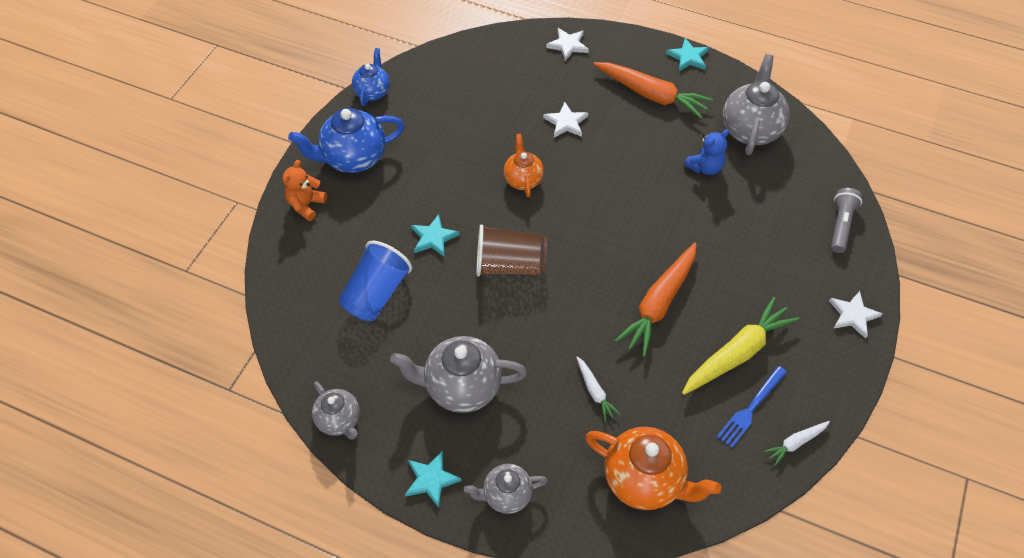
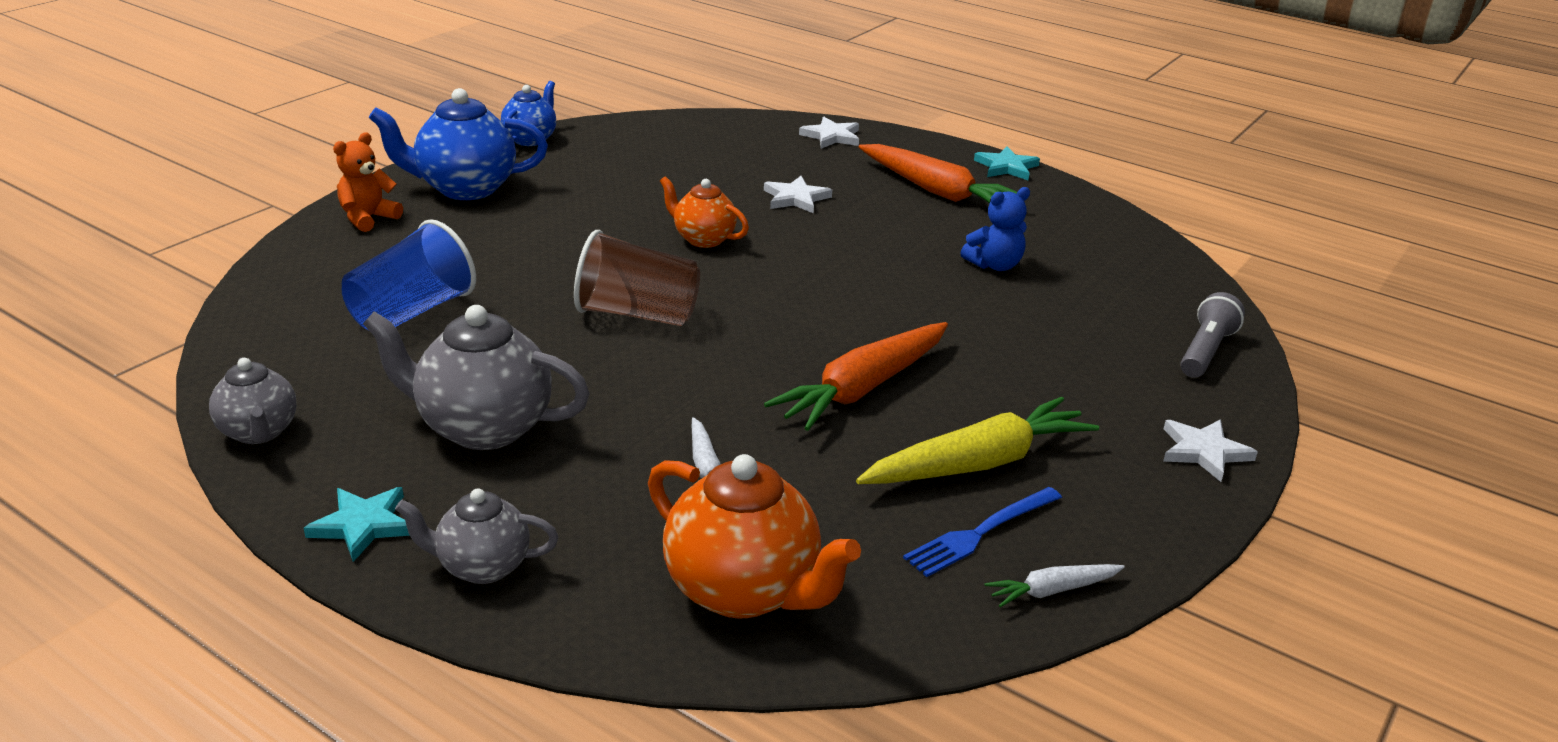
camera: 10 degrees right, 25 degrees down
(433, 238) = (535, 272): turquoise star -> none
(523, 179) = (703, 239): orange teapot -> orange teapot turned 60 degrees counterclockwise
(750, 130) = (1080, 241): grey teapot -> none

